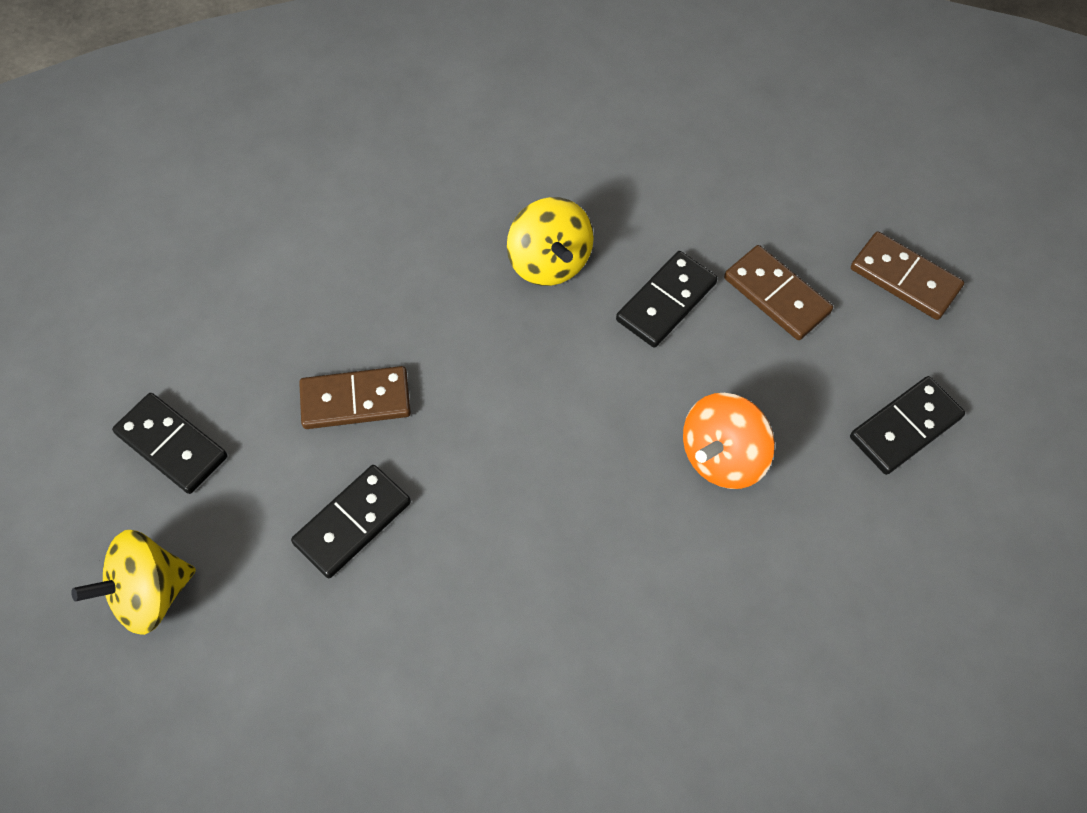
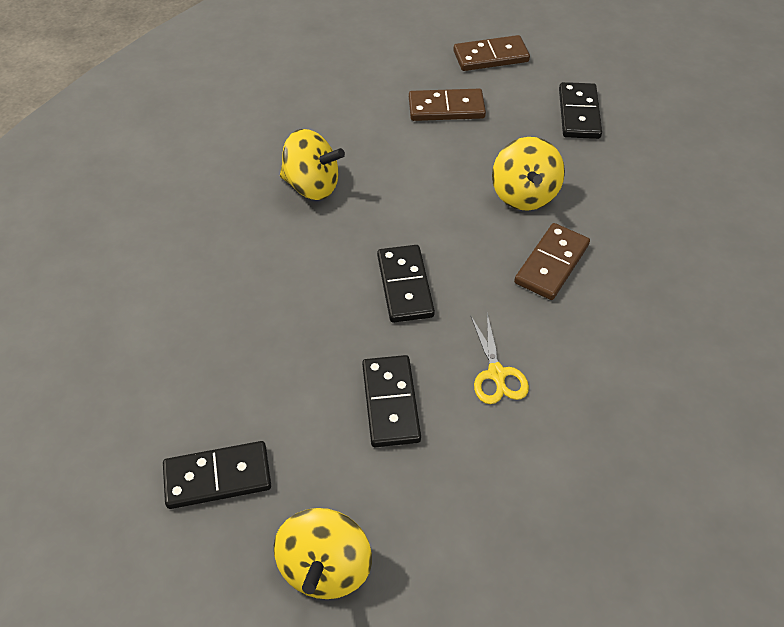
camera: 50 degrees left, 10 degrees down
(355, 400) = (301, 344): brown domino -> brown domino (551, 264)
(461, 592) = (496, 374): none -> yellow scissors
(666, 301) = (399, 153): black domino -> black domino (404, 286)
(722, 456) = (524, 194): orange spinning top -> yellow spinning top

